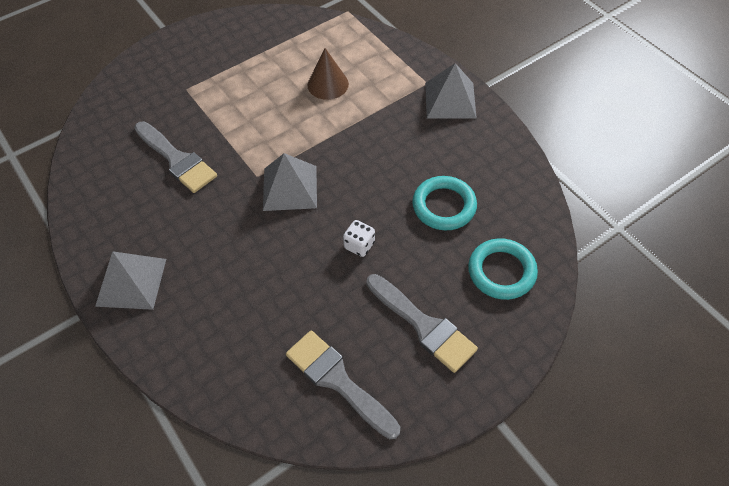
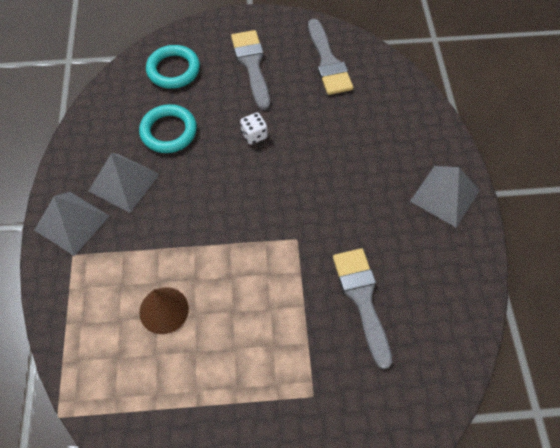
camera: 150 degrees left, 5 degrees up
(290, 187) = (275, 211): grey pyramid -> grey pyramid (124, 182)

